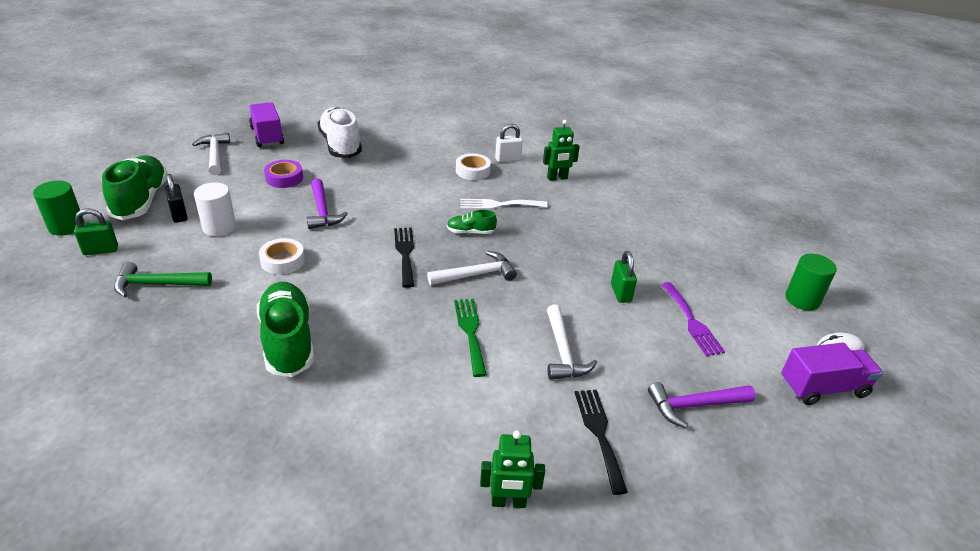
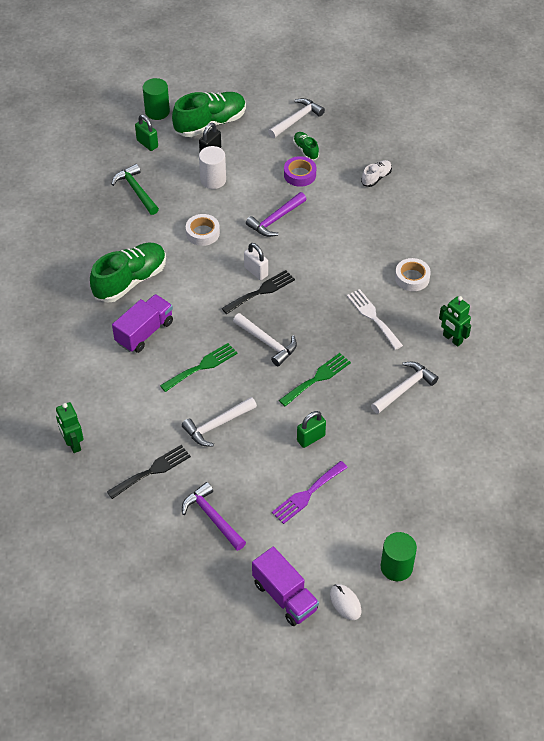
camera: 65 degrees right, 15 degrees up
(267, 136) = (349, 129): purple truck -> purple truck (144, 332)
(340, 145) = (376, 178): white shoe -> white shoe, size x0.48
(470, 232) = (319, 316): green shoe -> green shoe (305, 150)
(508, 159) = (454, 292): white padlock -> white padlock (256, 271)
(547, 261) = (317, 378): none -> green fork
(594, 219) = (405, 388): none -> white hammer

